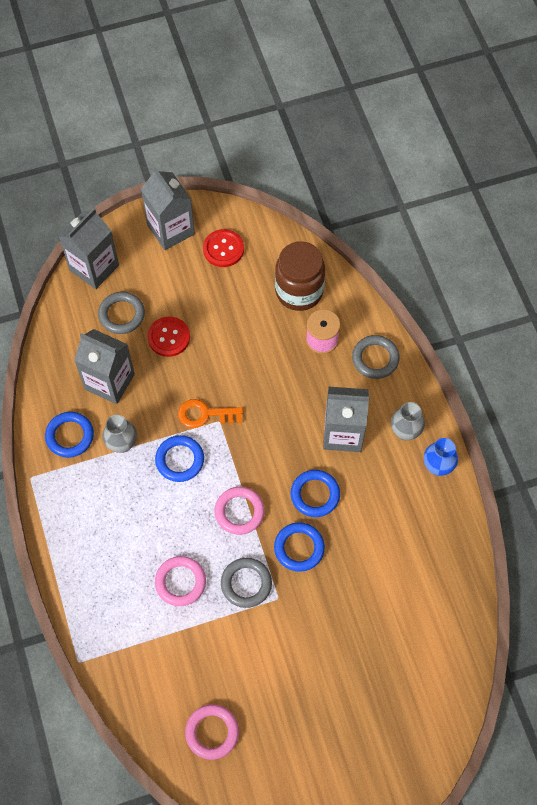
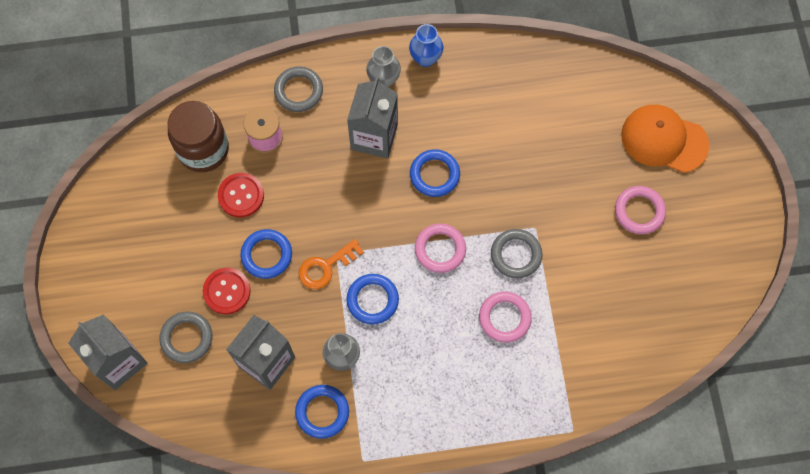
camera: 80 degrees left, 5 degrees up
(171, 229) = (91, 270): grey carton -> none
(205, 414) = (326, 267): orange key -> orange key turned 45 degrees clockwise
(212, 732) = (657, 309): pink ring -> pink ring (639, 211)
(223, 249) = (132, 218): red button -> red button (241, 195)
(299, 548) = (487, 199): blue ring -> blue ring (266, 255)
(401, 719) = (664, 140): none -> orange cap

